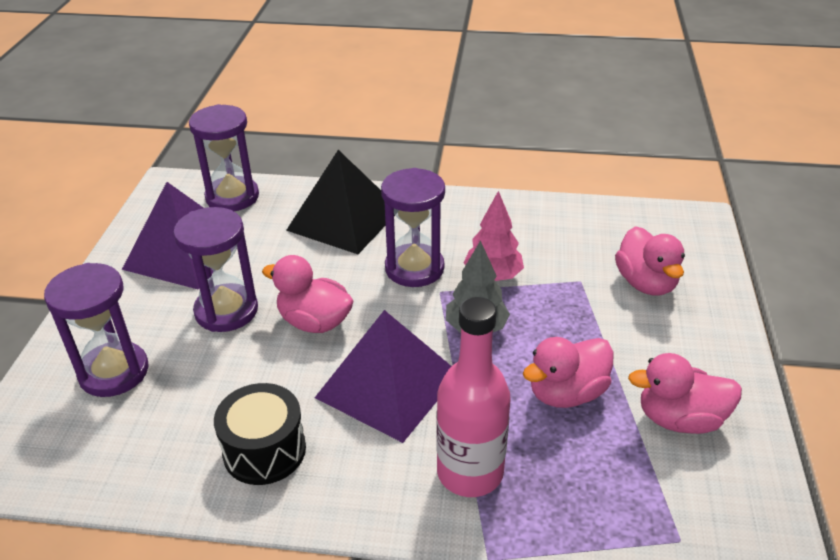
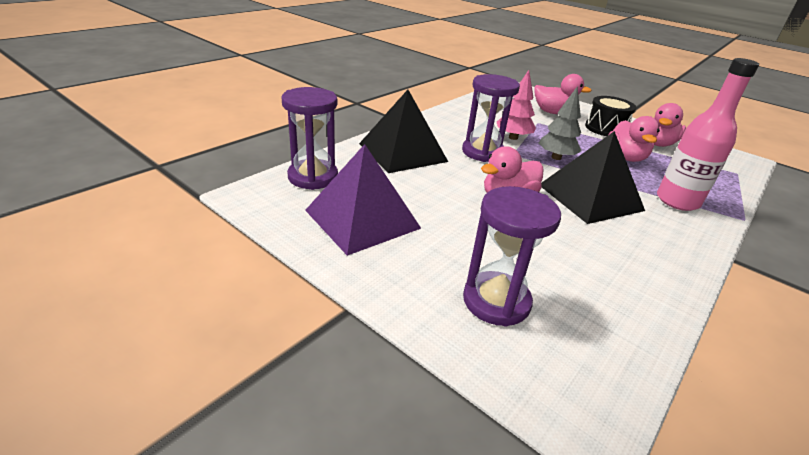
camera: 60 degrees left, 5 degrees down
(226, 311) = (462, 225): purple hourglass -> none
(264, 450) = (632, 258): black drum -> black drum (605, 128)
(388, 385) = (590, 197): purple pyramid -> black pyramid

